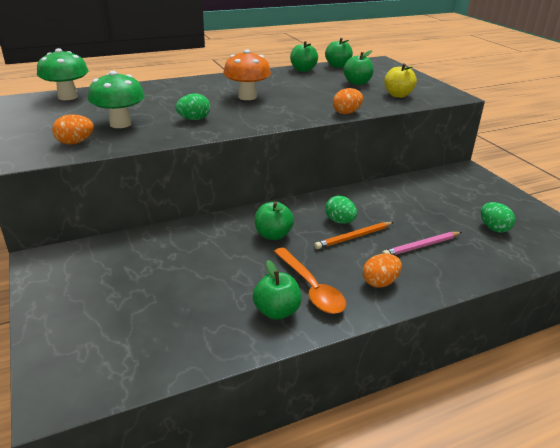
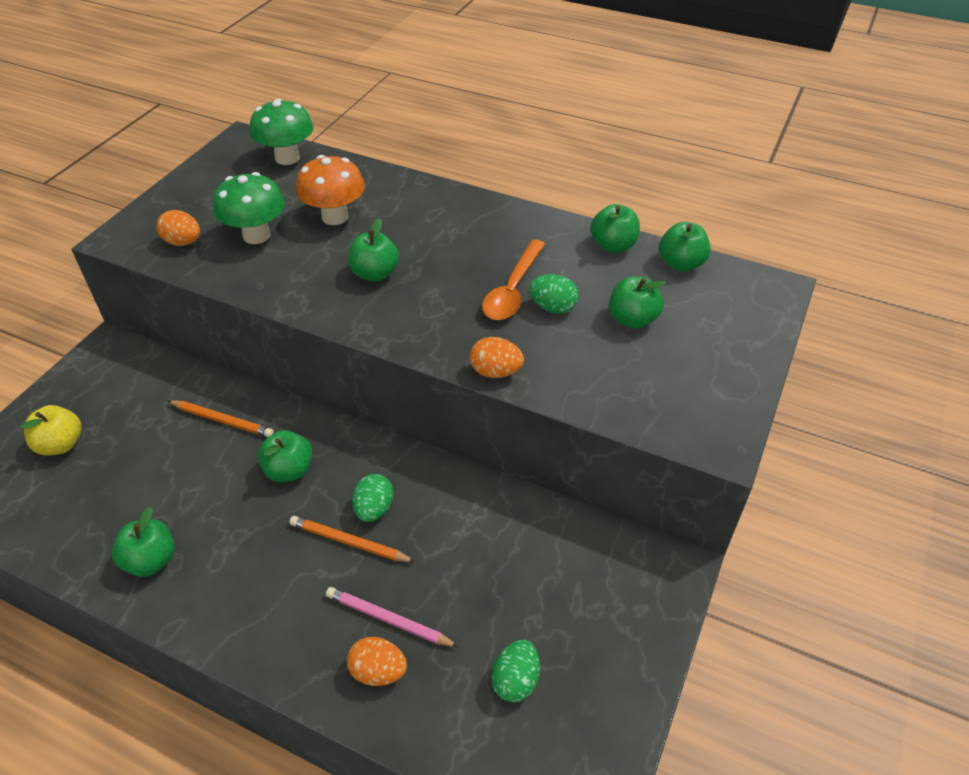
camera: 50 degrees right, 15 degrees up
(194, 119) = (325, 271): green egg -> green egg (552, 307)
(195, 241) = (222, 420): none -> orange pencil
(222, 111) = (375, 274): none -> green apple
(247, 97) = (444, 263): orange mushroom -> orange mushroom (335, 217)
(311, 288) = (212, 563): orange spoon -> orange spoon (513, 290)
(380, 282) = (272, 619): orange egg -> orange egg (378, 671)
(398, 95) = (635, 383): yellow apple -> yellow apple (61, 444)

